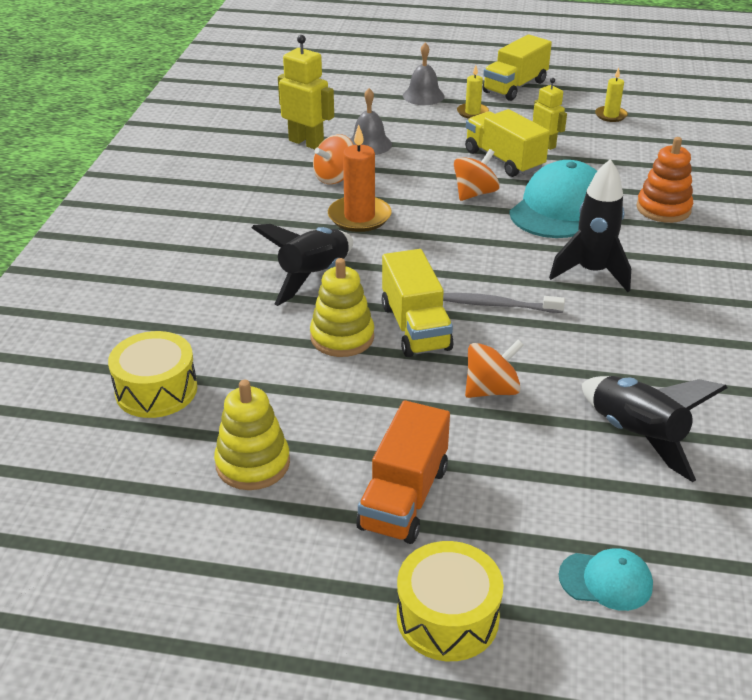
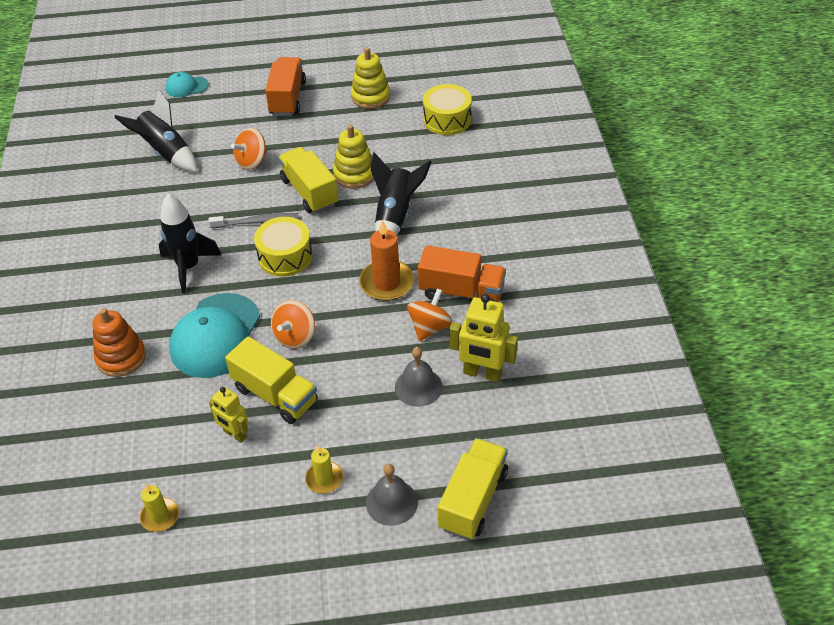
camera: 165 degrees right, 10 degrees up
(284, 196) = (461, 292): none -> orange truck
(447, 617) = (256, 61): yellow drum -> yellow drum (285, 256)
(515, 87) = (282, 558): yellow truck -> yellow truck (473, 500)

